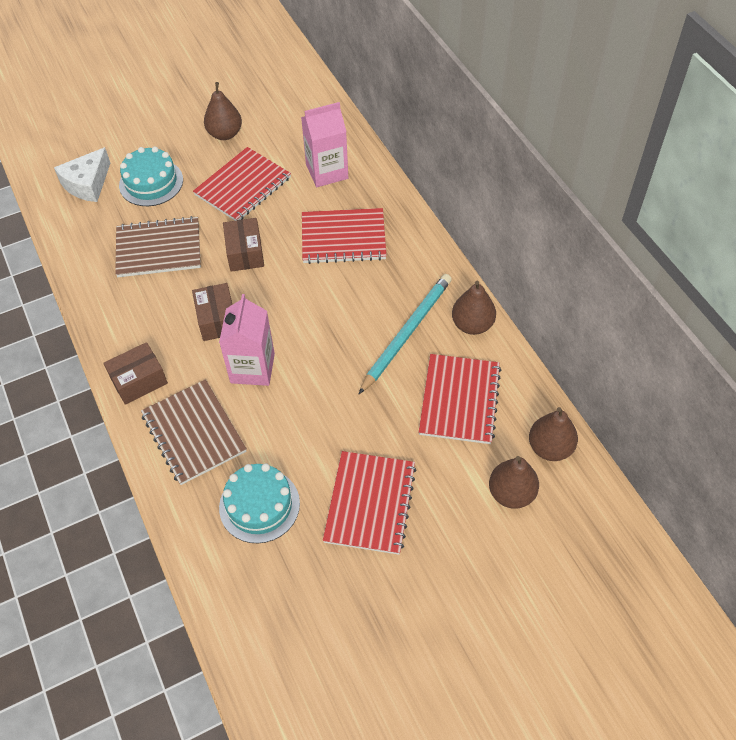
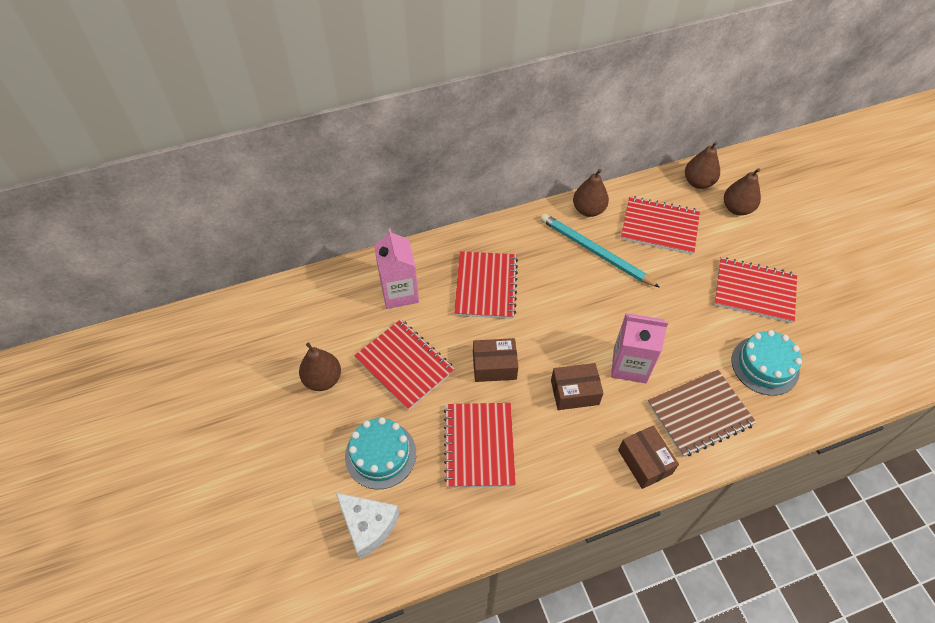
camera: 85 degrees left, 0 degrees up
(159, 249) = (479, 445): brown notebook -> red notebook

